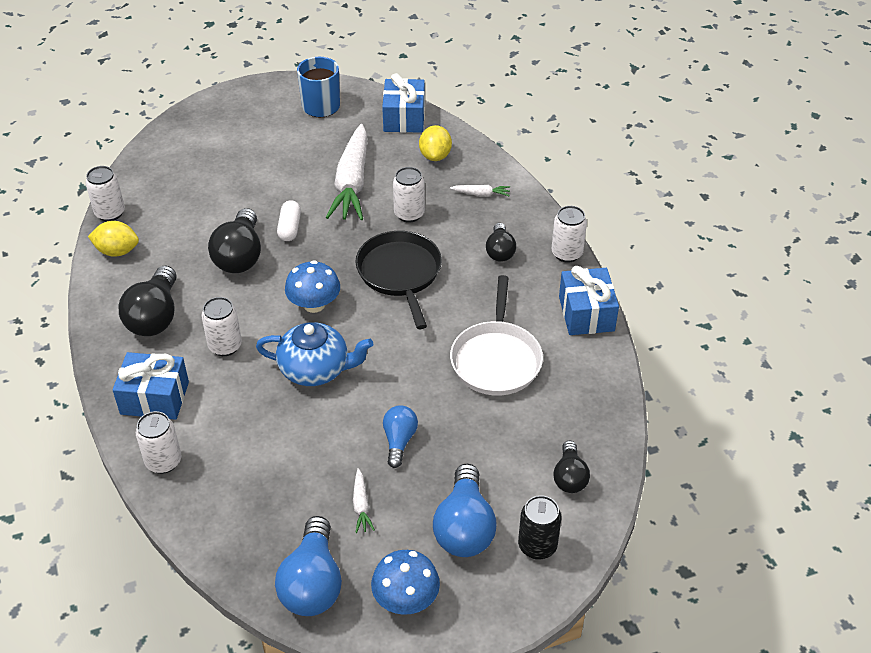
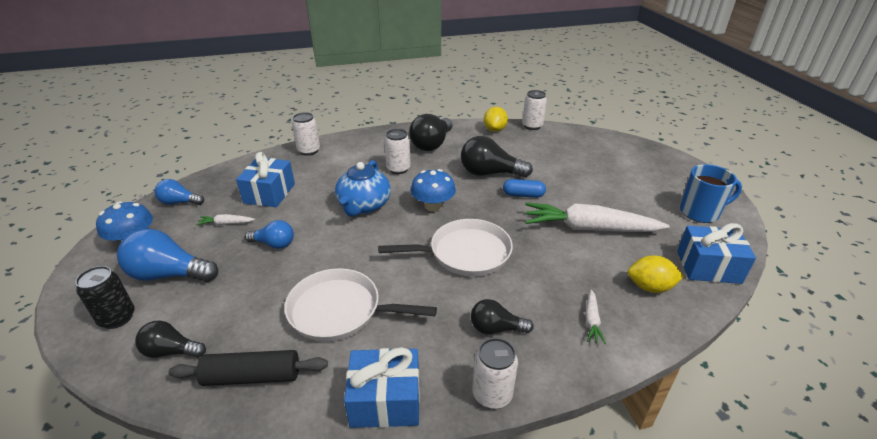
camera: 95 degrees right, 10 degrees down
(155, 316) = (432, 144): black light bulb -> black light bulb turned 75 degrees counterclockwise
(155, 398) = (361, 146): blue gift -> blue gift (269, 193)
(290, 228) = (523, 195): white capsule -> blue capsule
(312, 583) = (179, 202): blue light bulb -> blue light bulb, size x0.60
(400, 273) = (465, 253): black pan -> white pan
(409, 214) = (549, 263): white can -> none
(583, 405) = (252, 376): none -> black rolling pin

